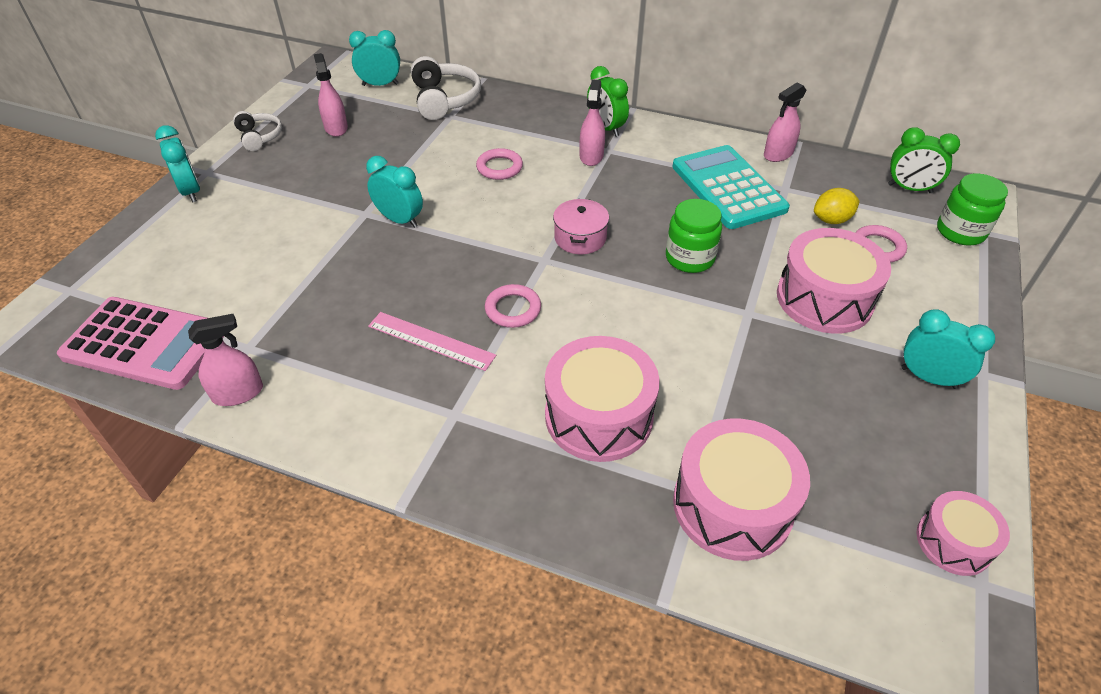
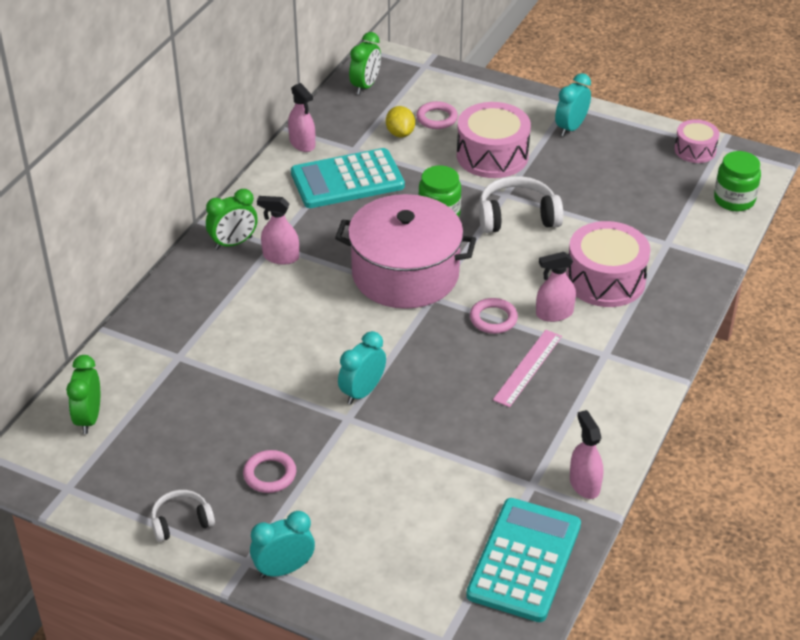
camera: 85 degrees left, 5 degrees down
(145, 343) = (524, 560): pink calculator -> turquoise calculator
(336, 128) = (179, 452): pink spray bottle -> pink spray bottle (554, 313)
(380, 85) = (89, 418): turquoise clock -> green clock
(444, 99) = (141, 361): white headphones -> white headphones (517, 217)
(499, 167) = (287, 321): pink ring -> pink ring (270, 474)
(580, 238) = (405, 274): pink pot -> pink pot, size x2.28
(732, 505) = (676, 229): pink drum -> none
(960, 231) = (423, 76): green jar -> green jar (734, 200)

